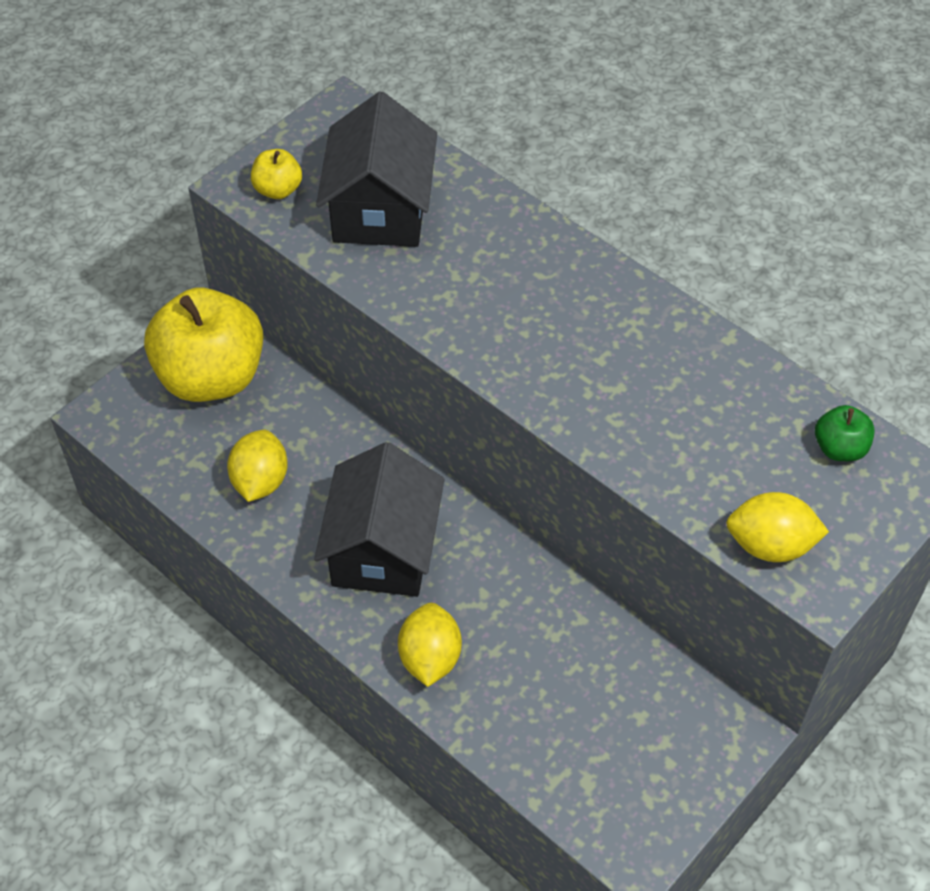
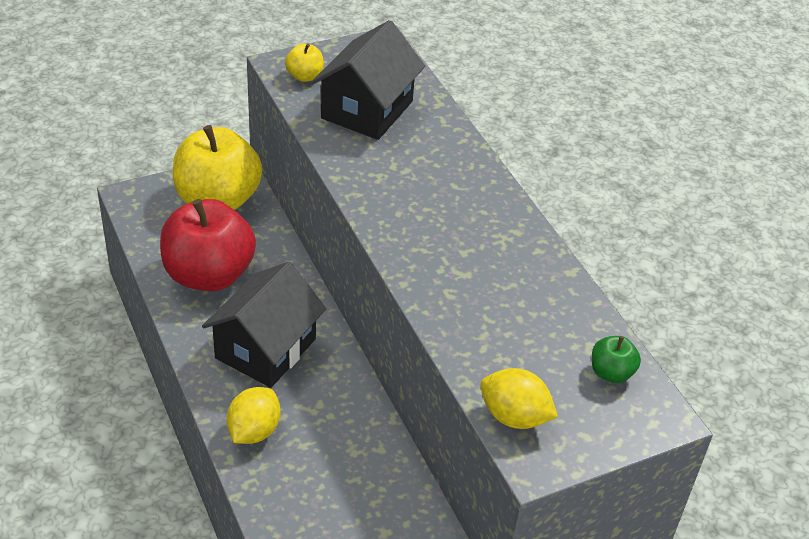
camera: 20 degrees right, 10 degrees down
(260, 481) = (209, 275): yellow lemon -> red apple

